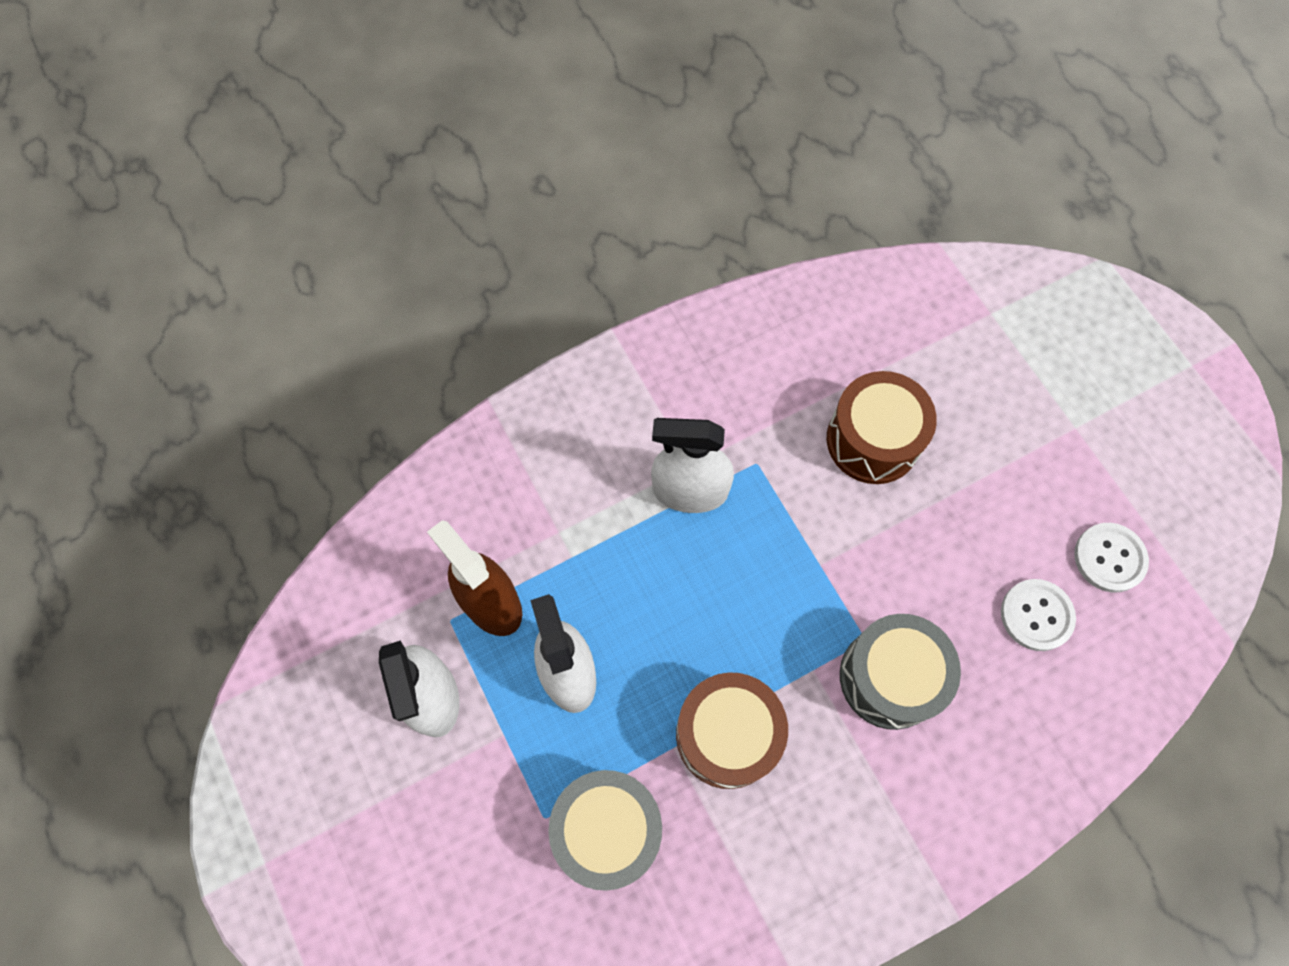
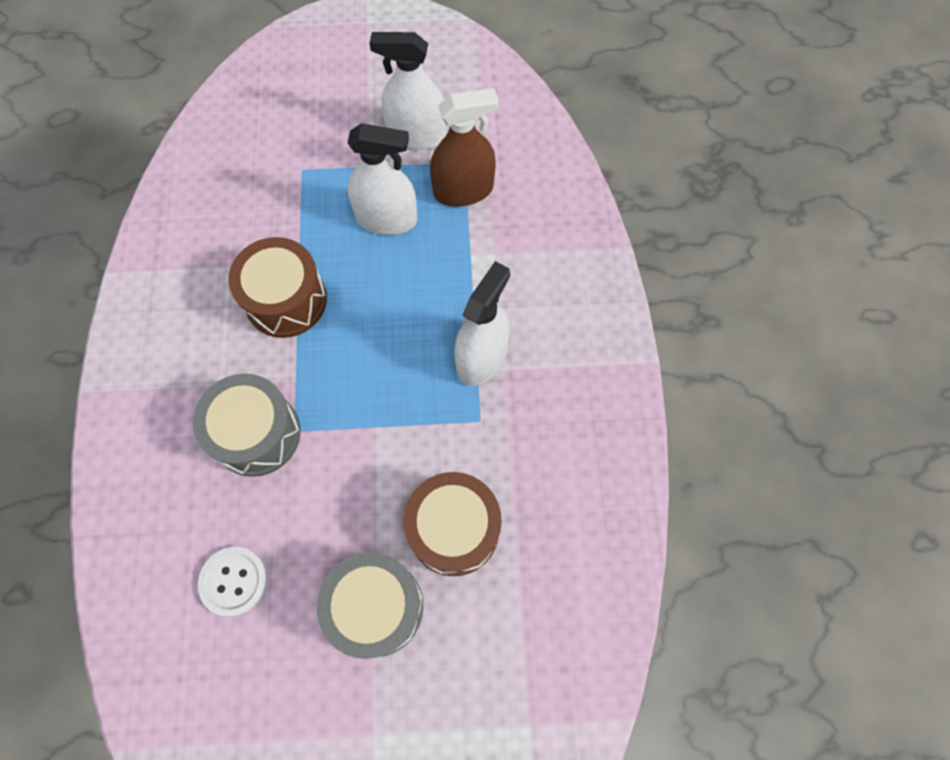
camera: 115 degrees right, 0 degrees up
(607, 830) = (272, 202): grey drum -> grey drum (376, 607)
(1109, 558) = (241, 682): white button -> none

